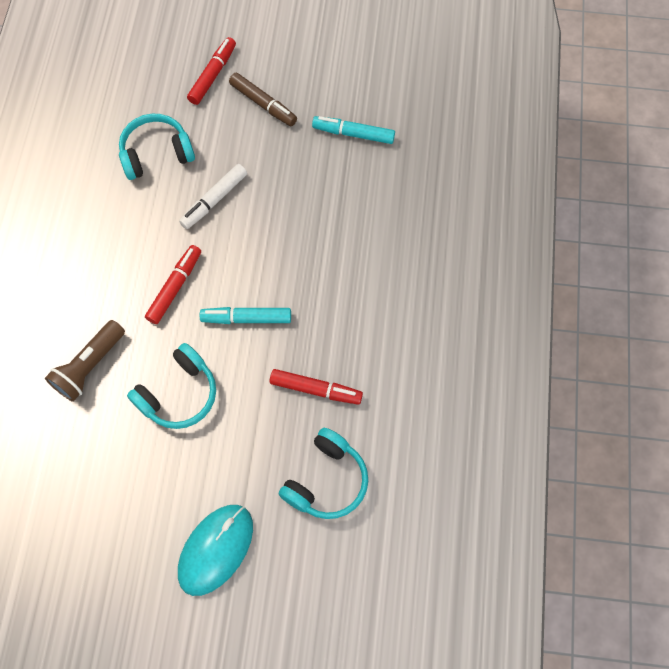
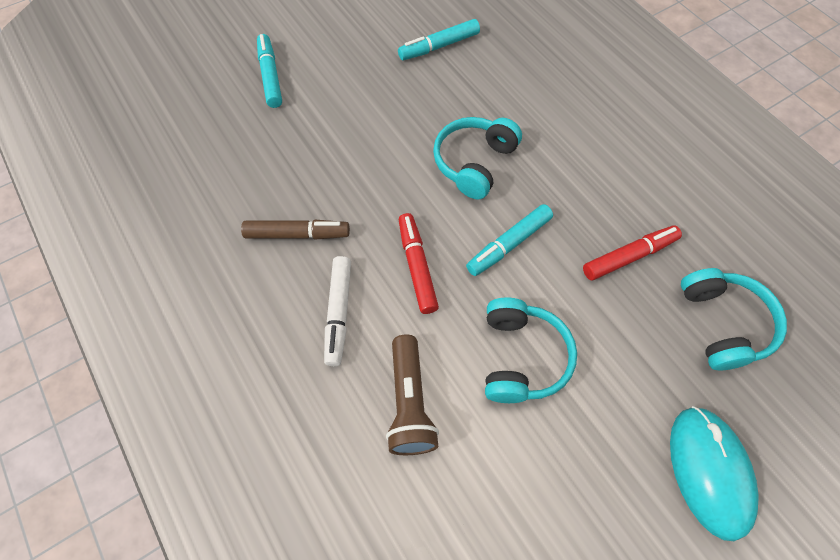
camera: 40 degrees left, 5 degrees down
(156, 154) = (281, 168): turquoise headphones -> turquoise headphones (474, 163)
(213, 75) = (270, 76): red marker -> turquoise marker
(214, 200) = (376, 170): white marker -> white marker (338, 313)
(263, 104) = (339, 70): brown marker -> brown marker (297, 234)

